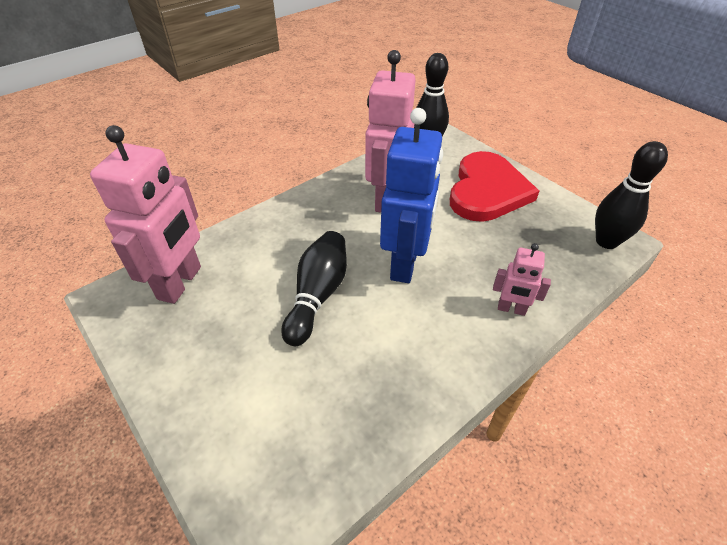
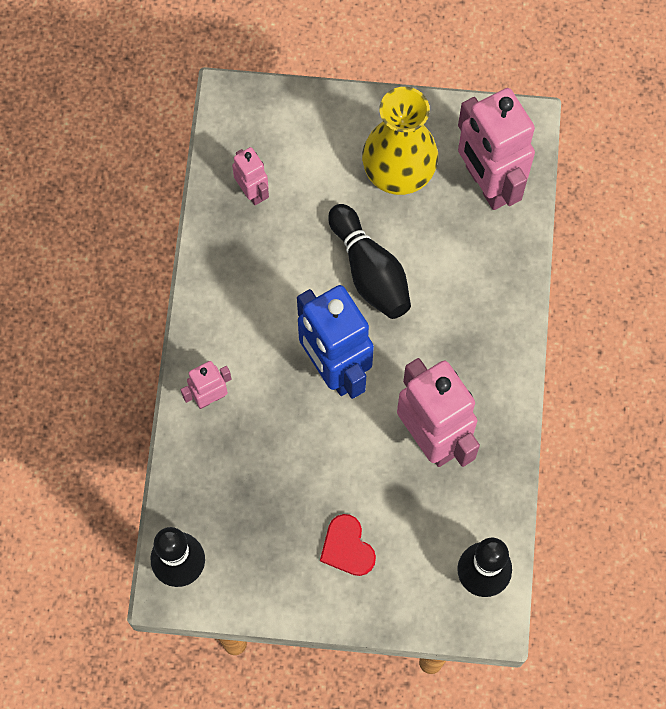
camera: 135 degrees right, 25 degrees up
(216, 338) = (398, 172): none -> yellow vase
(333, 424) = (252, 192): none -> pink robot
(487, 190) = (347, 547): red heart -> red heart, size x0.46

